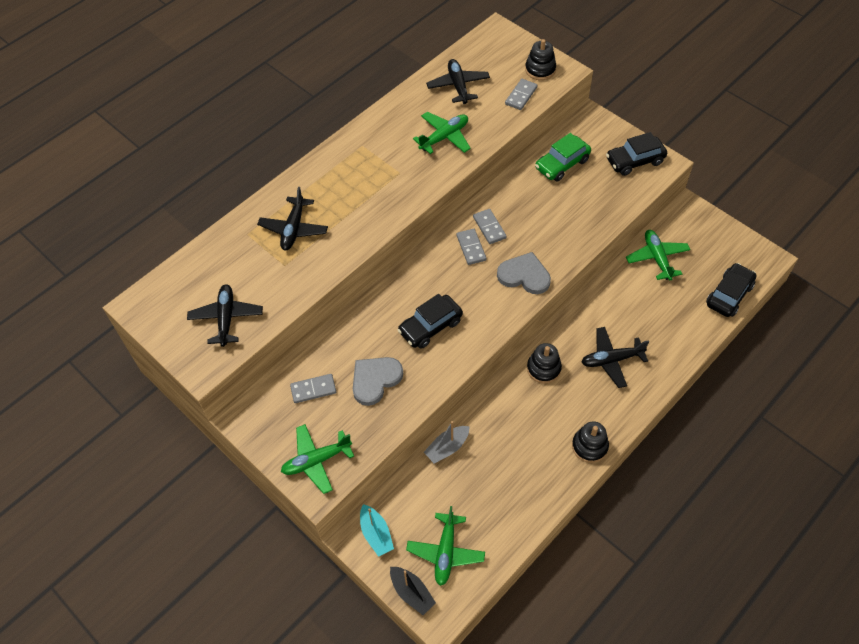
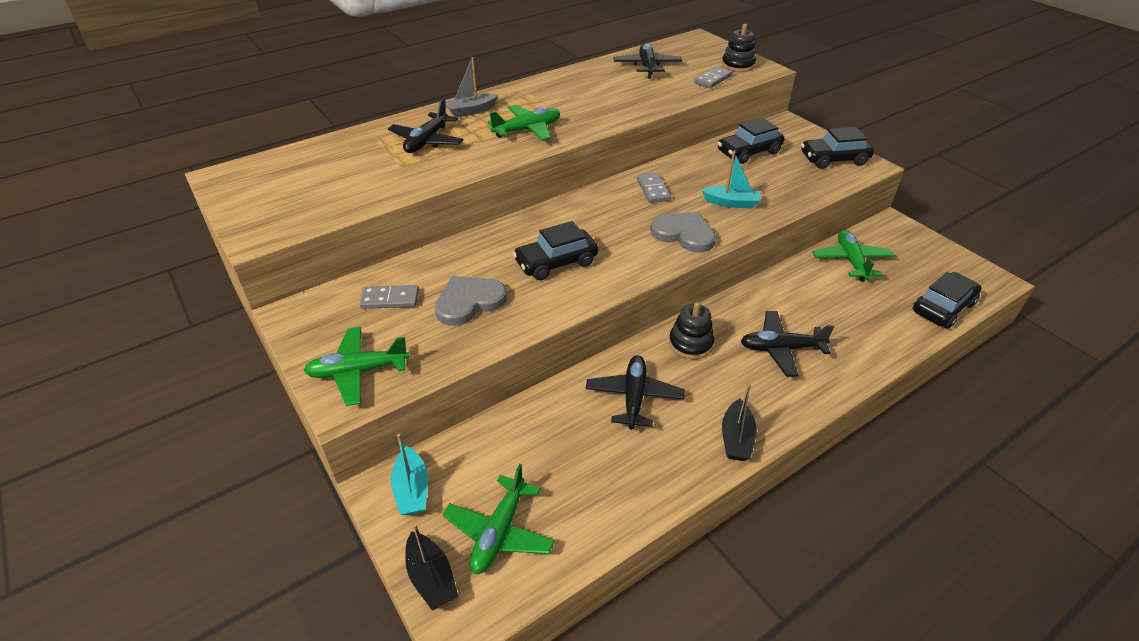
camera: 10 degrees right, 15 degrees down
(226, 318) = (311, 199): black plane -> black plane (634, 397)
(444, 137) = (620, 97): green plane -> green plane (527, 130)
(447, 448) = (543, 406): grey boat -> grey boat (471, 111)
(471, 248) = (627, 203): grey domino -> none
(556, 232) = (731, 203): none -> turquoise boat
(562, 164) = (749, 152): green car -> black car
(589, 446) = (736, 438): black stacking toy -> black boat

